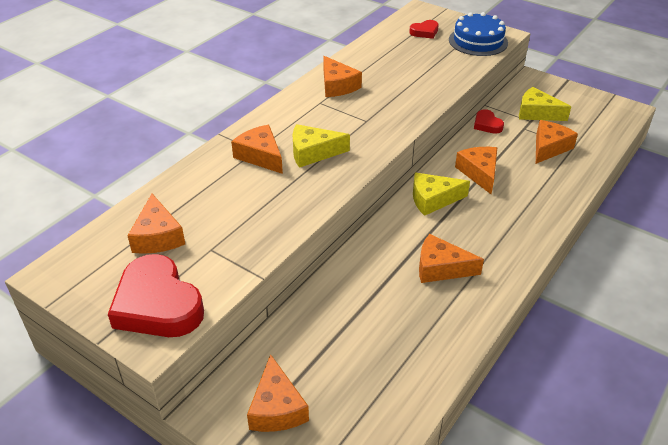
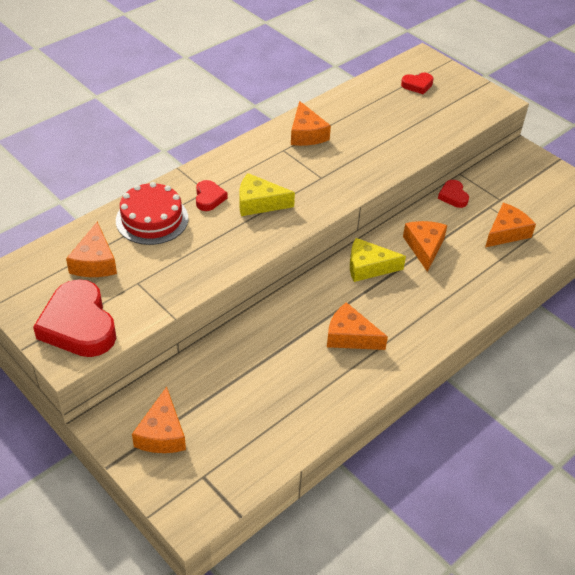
camera: 10 degrees right, 5 degrees up
(207, 185) = (152, 219): none -> red cake
(260, 156) = (209, 198): orange cheese -> red heart
(478, 41) = (468, 105): blue cake -> none
(537, 113) = (510, 192): yellow cheese -> none

